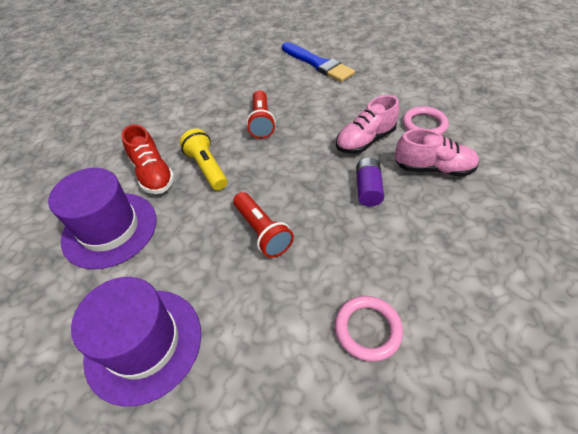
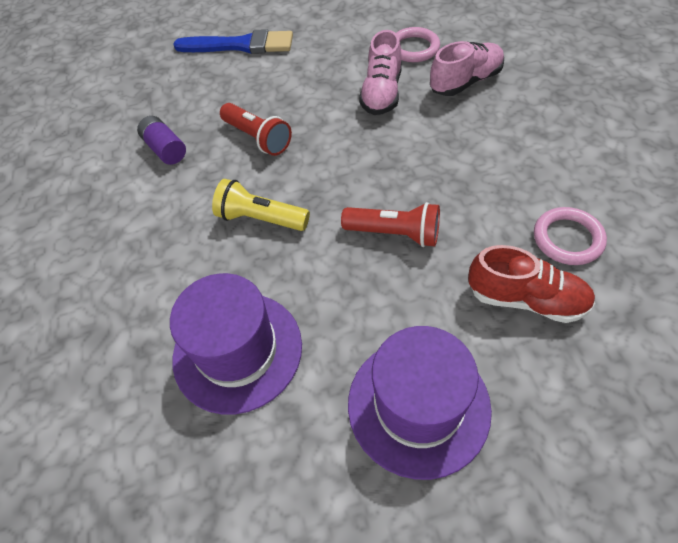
camera: 40 degrees left, 5 degrees up
(153, 174) = (208, 266): red shoe -> red shoe (526, 299)
(368, 189) = (436, 134): purple battery -> purple battery (165, 149)

